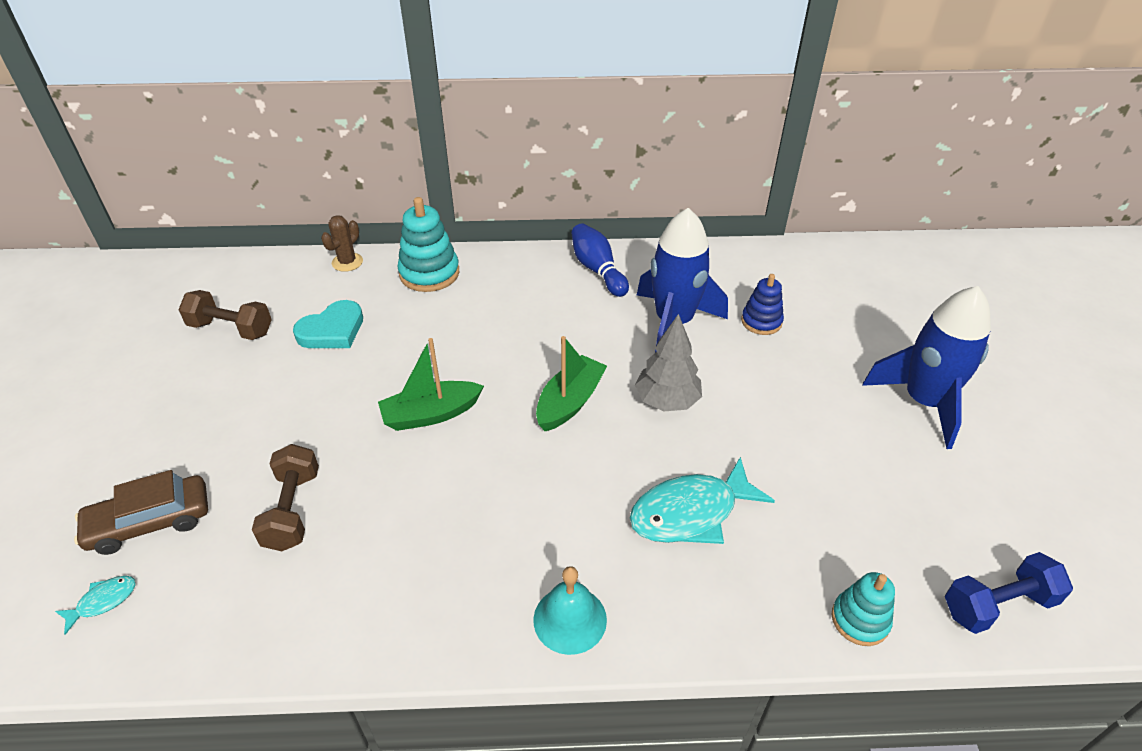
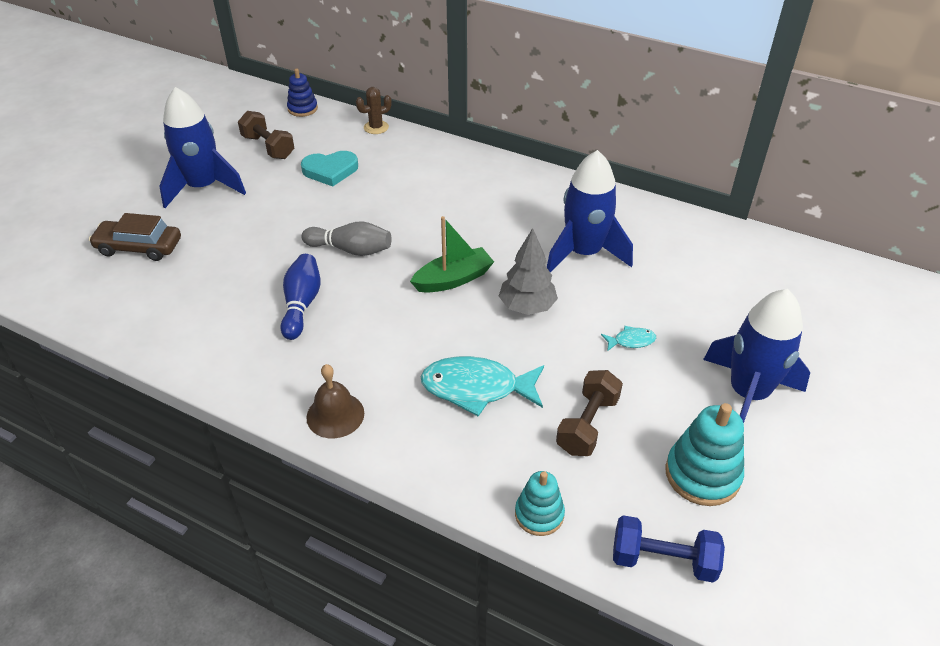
camera: 30 degrees right, 0 degrees up
(103, 601) = (85, 281): turquoise fish -> turquoise fish (631, 341)
(182, 409) = (203, 187): none -> blue rocket
(292, 510) = (221, 274): brown dumbbell -> brown dumbbell (587, 425)
(429, 273) = (427, 154): turquoise stacking toy -> turquoise stacking toy (702, 474)
(431, 414) = (351, 250): green boat -> grey bowling pin
(570, 619) = (335, 415): turquoise bell -> brown bell
(597, 270) = (556, 194): blue bowling pin -> blue bowling pin (301, 304)
(761, 321) = (659, 279): blue stacking toy -> blue stacking toy (302, 109)

